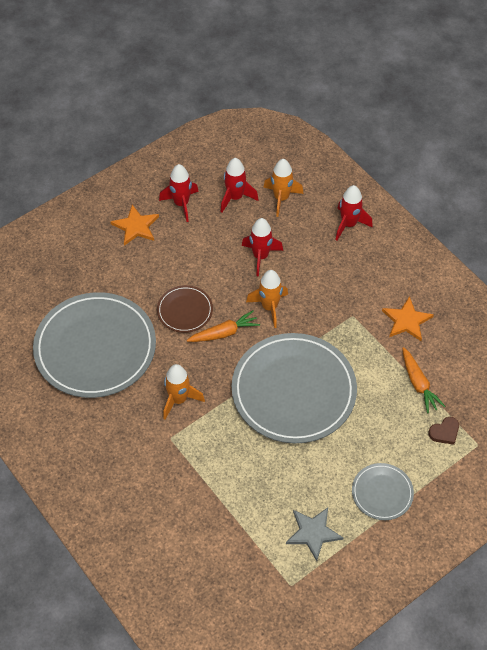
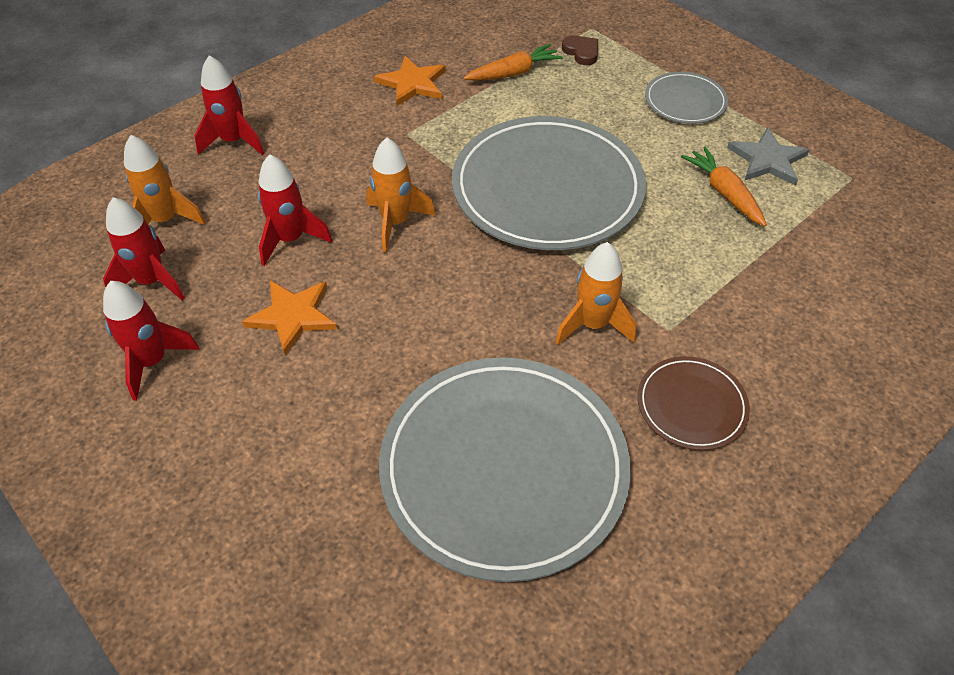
camera: 95 degrees left, 5 degrees down
(136, 226) = (200, 433): orange star -> orange star (293, 316)
(185, 310) = (407, 333): brown plate -> brown plate (691, 405)
(224, 333) = (450, 275): orange carrot -> orange carrot (724, 193)

